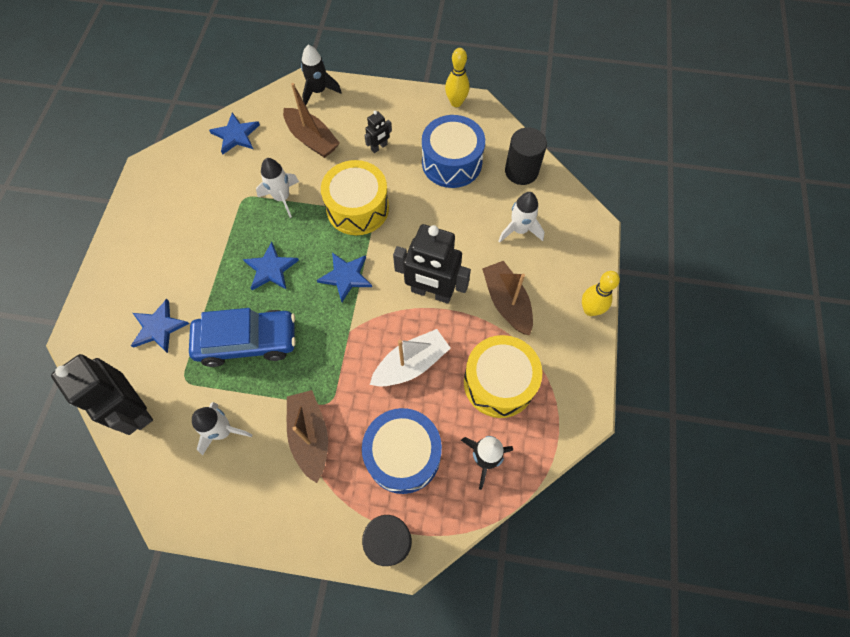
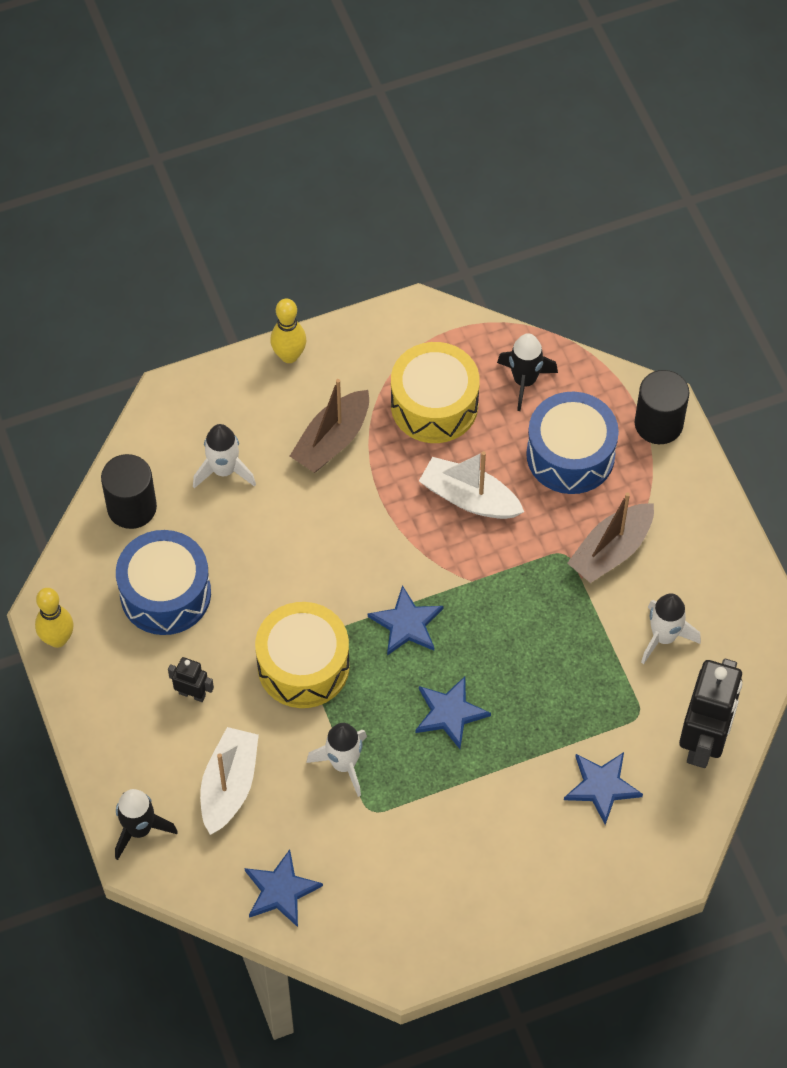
camera: 120 degrees left, 5 degrees down
(247, 341) = (554, 678): blue car -> none
(312, 139) = (229, 786): brown boat -> white boat
(431, 292) = (368, 522): black robot -> none

